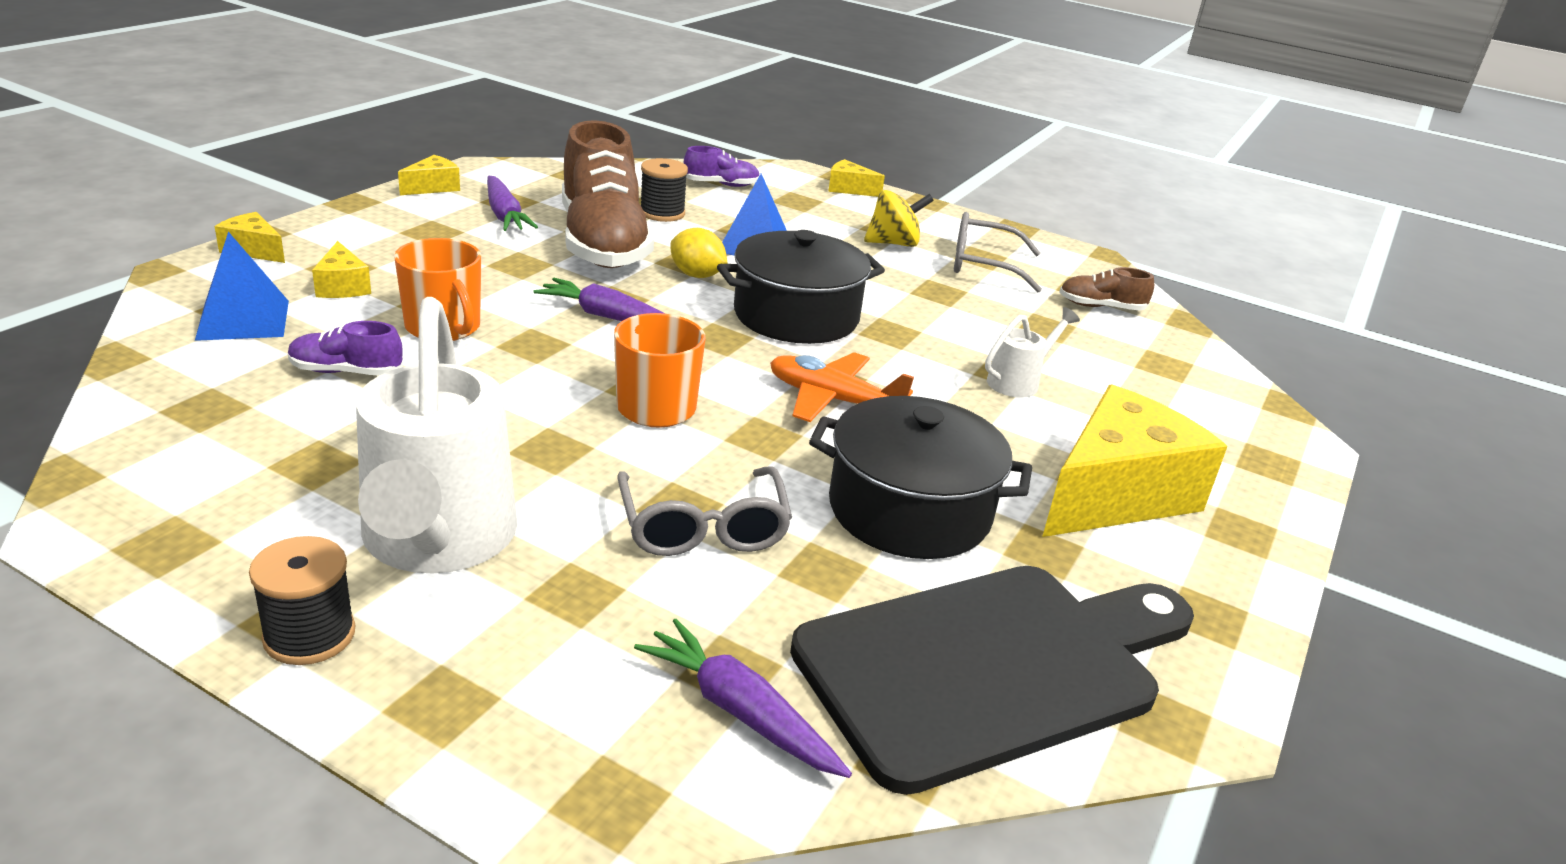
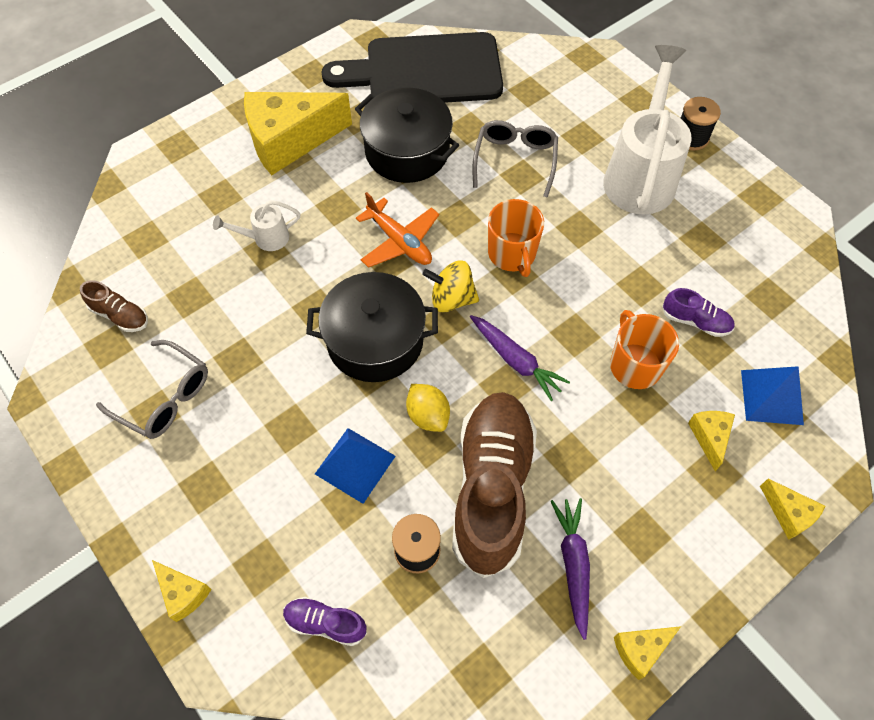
camera: 155 degrees left, 30 degrees up
(739, 711) = (532, 75): purple carrot -> none
(893, 243) = (219, 451): yellow spinning top -> yellow spinning top (451, 299)

